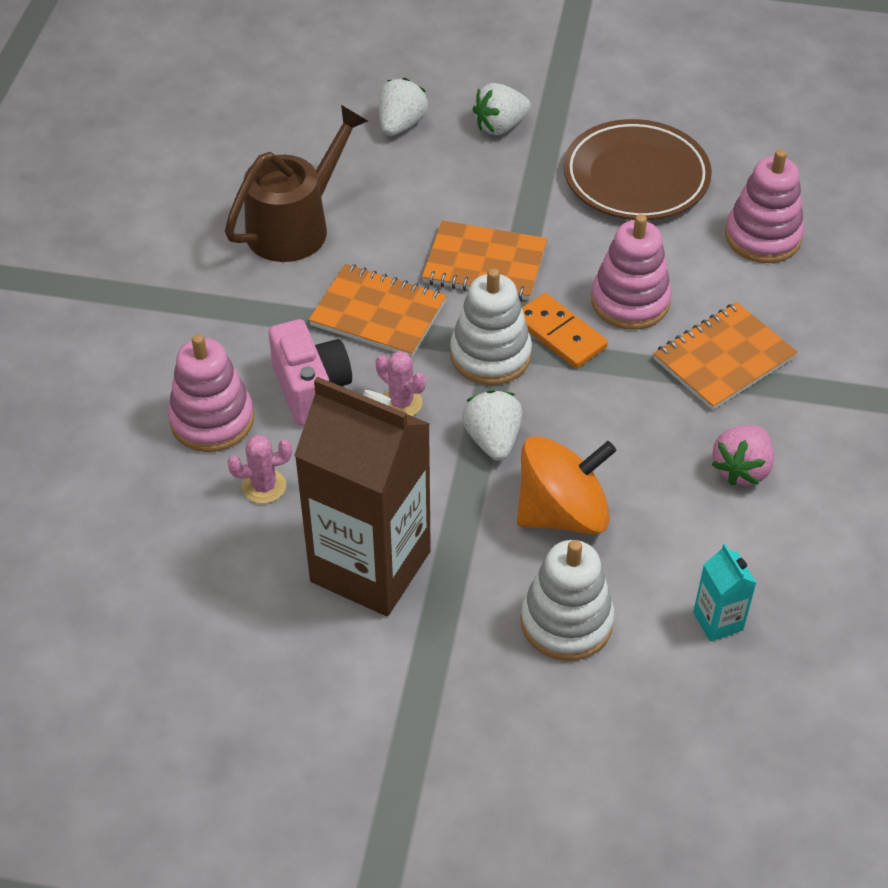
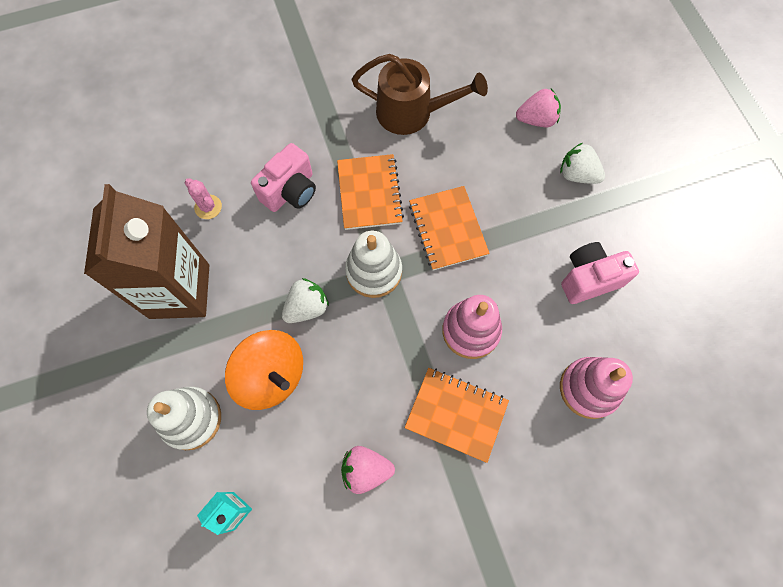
camera: 60 degrees right, 20 degrees up
(212, 420) = (241, 155): pink stacking toy -> none
(401, 125) = (536, 119): white strawberry -> pink strawberry
(401, 403) = (307, 243): pink cactus -> none
(559, 334) = (415, 302): orange domino -> none
(636, 177) = (589, 279): brown plate -> pink camera

